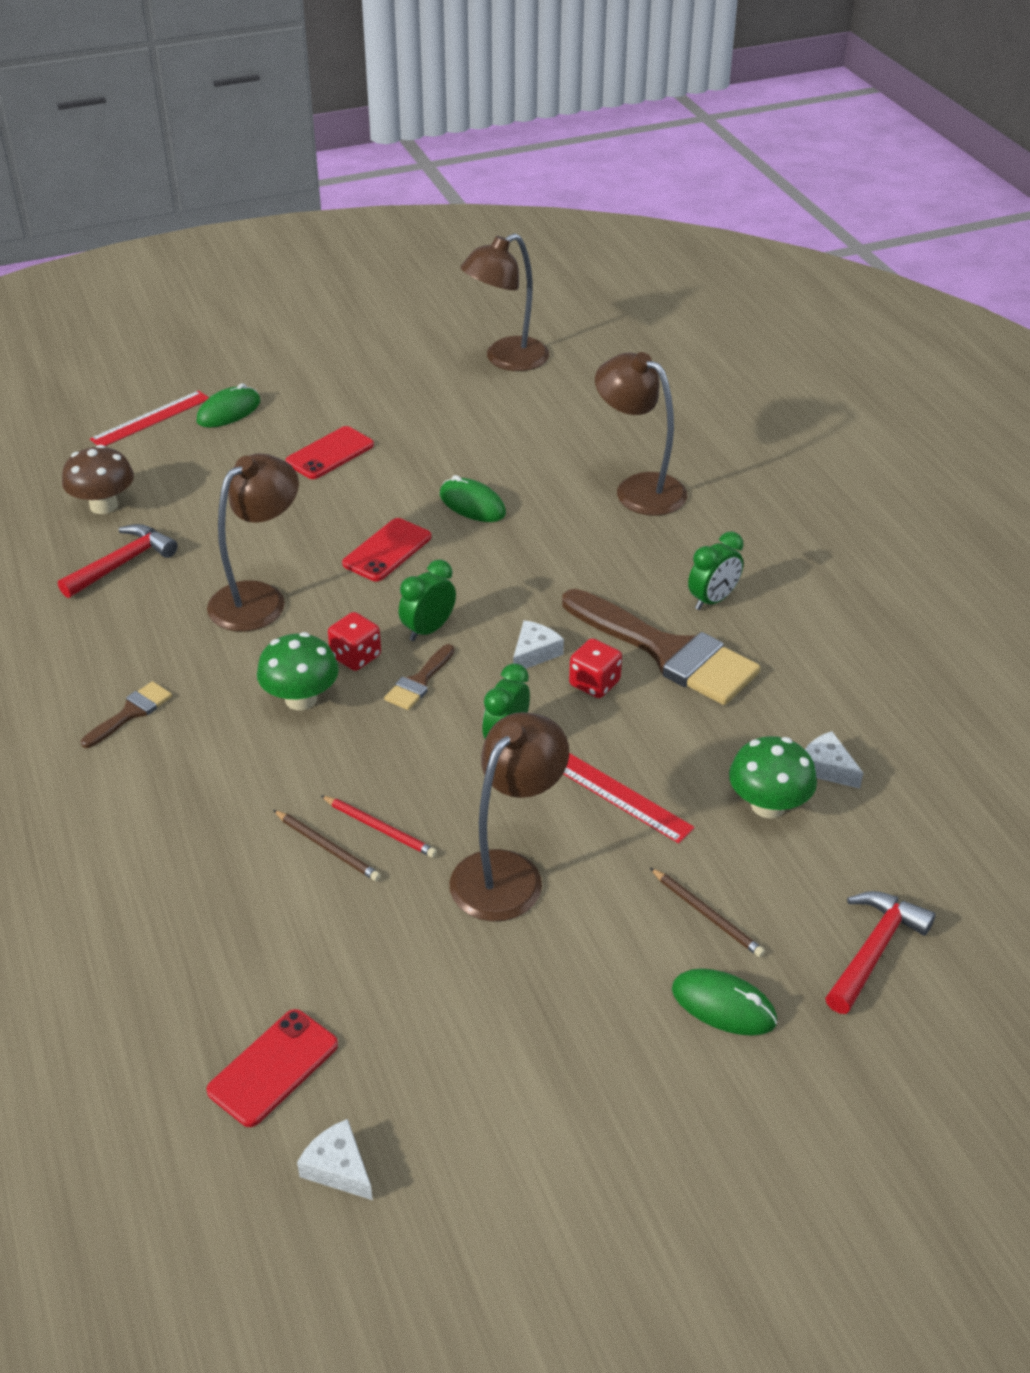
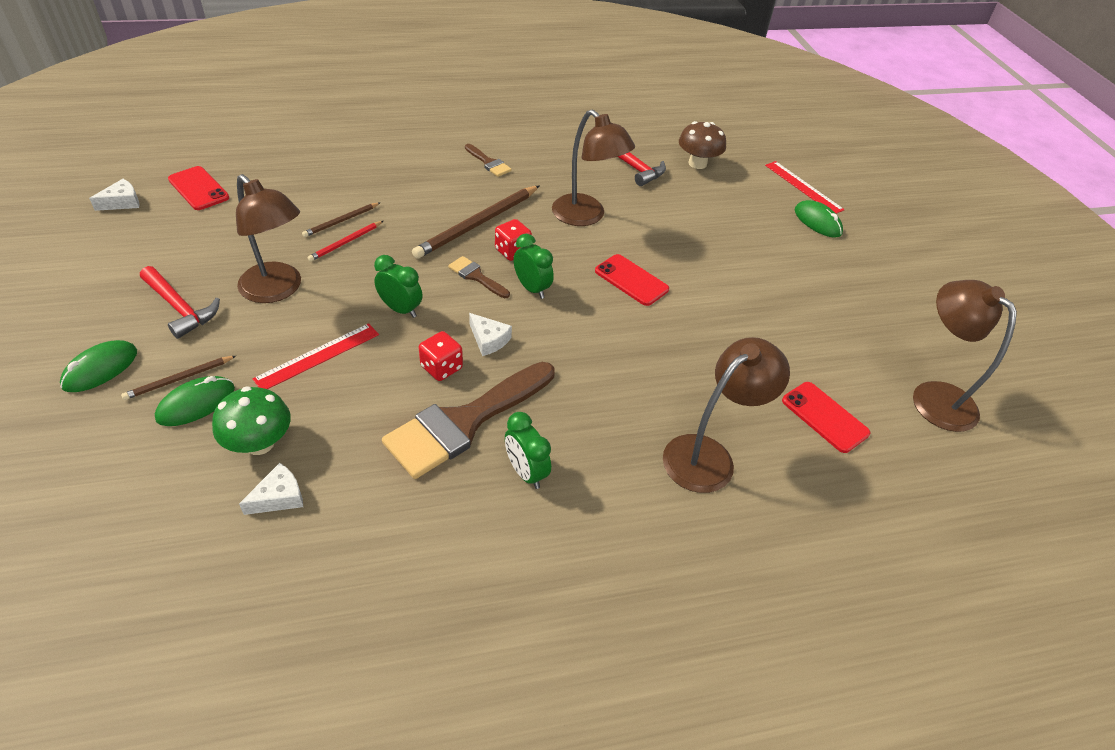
camera: 95 degrees right, 5 degrees up
(301, 699) = (477, 224): green mushroom -> brown pencil
(330, 454) = (762, 266): red phone -> red phone (824, 417)
(472, 504) = (688, 335): green mouse -> green mouse (196, 404)
(874, 950) = (80, 468): red hammer -> red hammer (180, 308)

